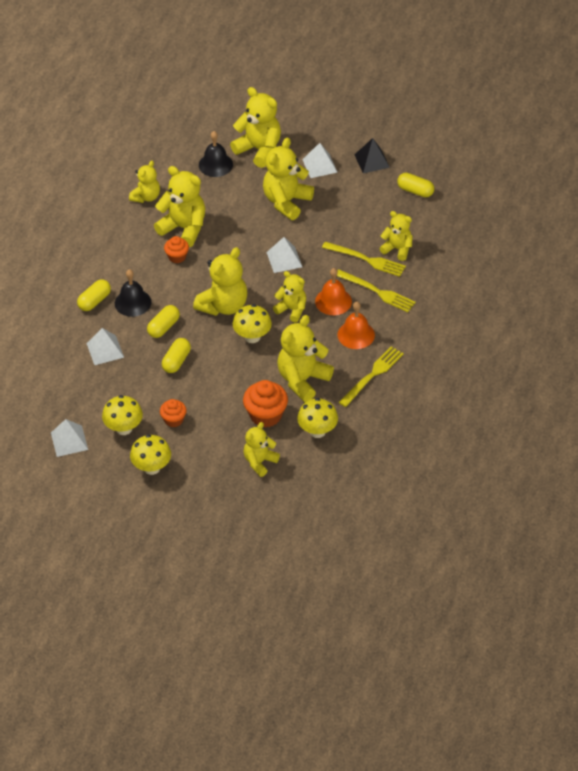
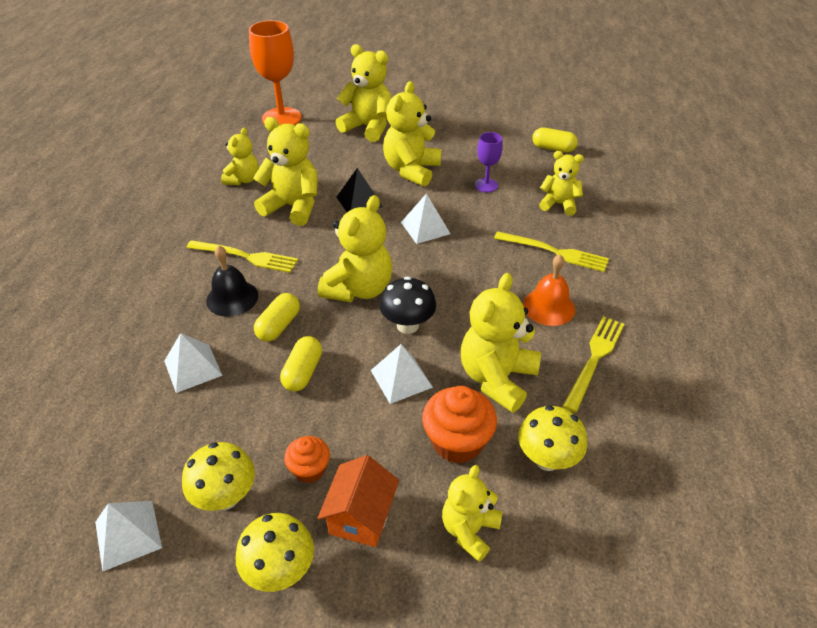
camera: 10 degrees left, 5 degrees down
(94, 301) = (178, 301): yellow capsule -> none
(177, 257) = (288, 238): orange cupcake -> none
(184, 130) = (281, 118): none -> orange goblet
(200, 448) = (361, 516): none -> orange house
(215, 164) = (321, 144): black bell -> none
(252, 337) = (407, 325): yellow mushroom -> black mushroom
(292, 310) = (452, 284): yellow teddy bear -> none
(319, 165) = (439, 135): white pyramid -> white pyramid (401, 378)
(333, 301) = (503, 269): orange bell -> none
(344, 224) = (486, 185): none -> purple goblet
(367, 260) = (527, 218): yellow fork -> yellow fork (247, 257)
(372, 161) = (494, 127): black pyramid -> black pyramid (359, 202)

